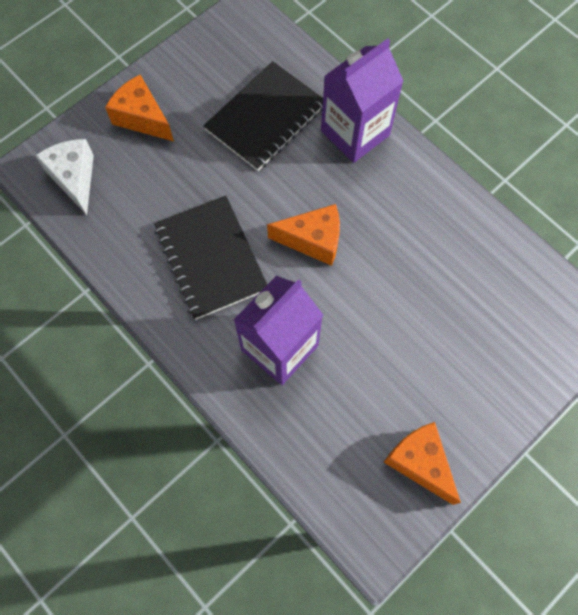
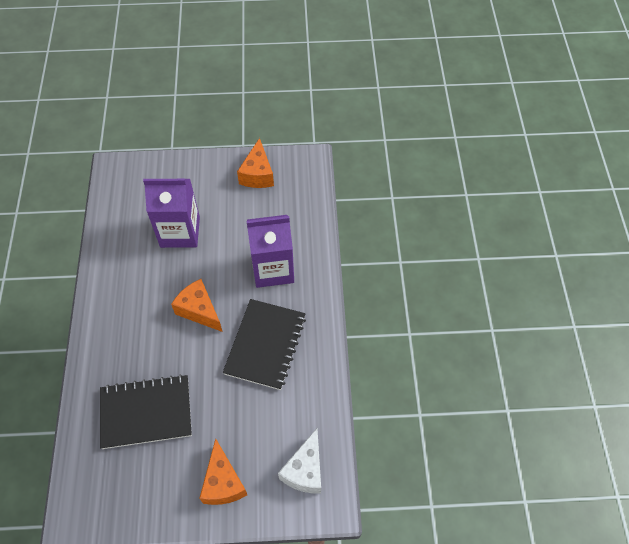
camera: 140 degrees left, 10 degrees down
(355, 133) = (106, 356): purple carton -> purple carton (180, 232)

